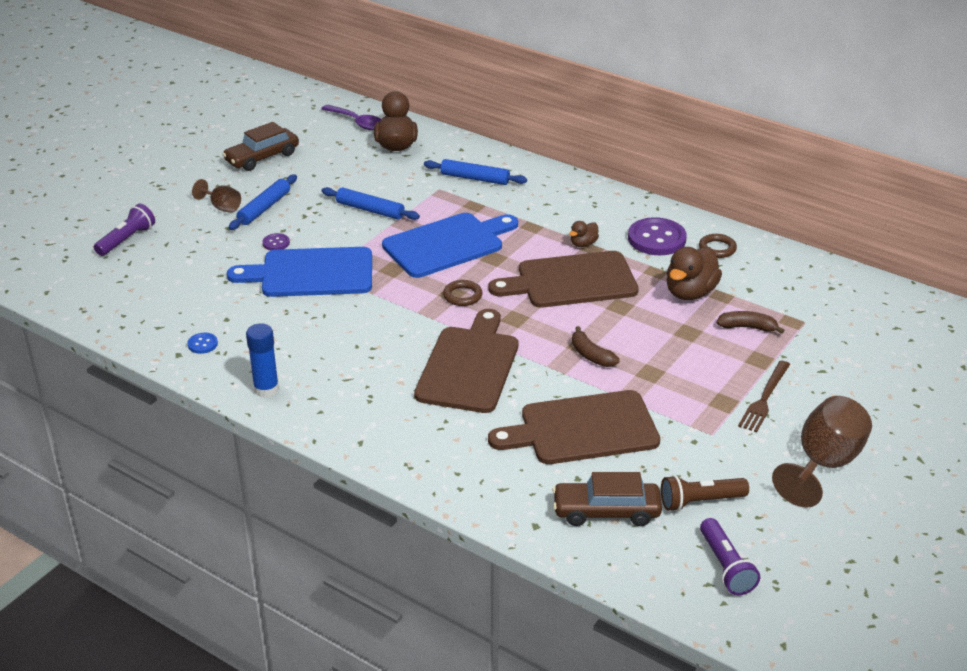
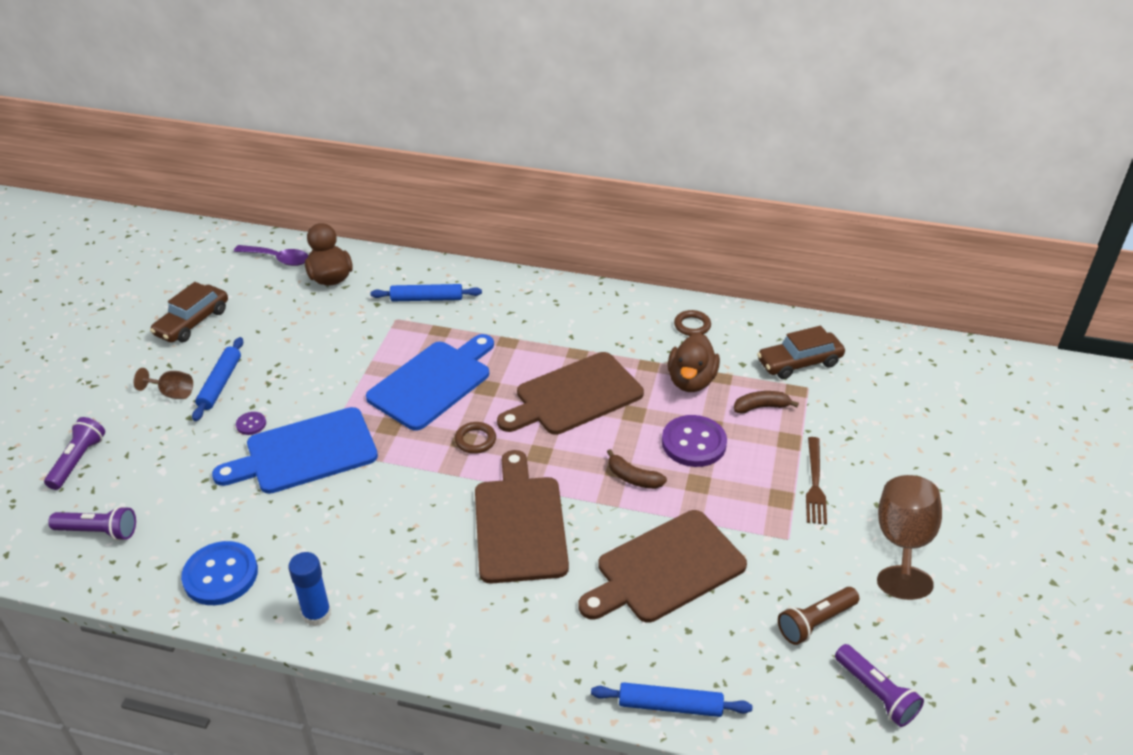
camera: 20 degrees left, 5 degrees up
(121, 292) = (98, 531): none -> purple flashlight
(202, 344) = (220, 575): blue button -> blue button, size x2.17
(370, 210) = (335, 360): blue rolling pin -> blue rolling pin (670, 705)
(583, 244) = (566, 350): brown duck -> none
(606, 511) = (734, 663): brown car -> brown car (799, 363)
(656, 239) = (632, 328): purple button -> purple button (693, 443)

